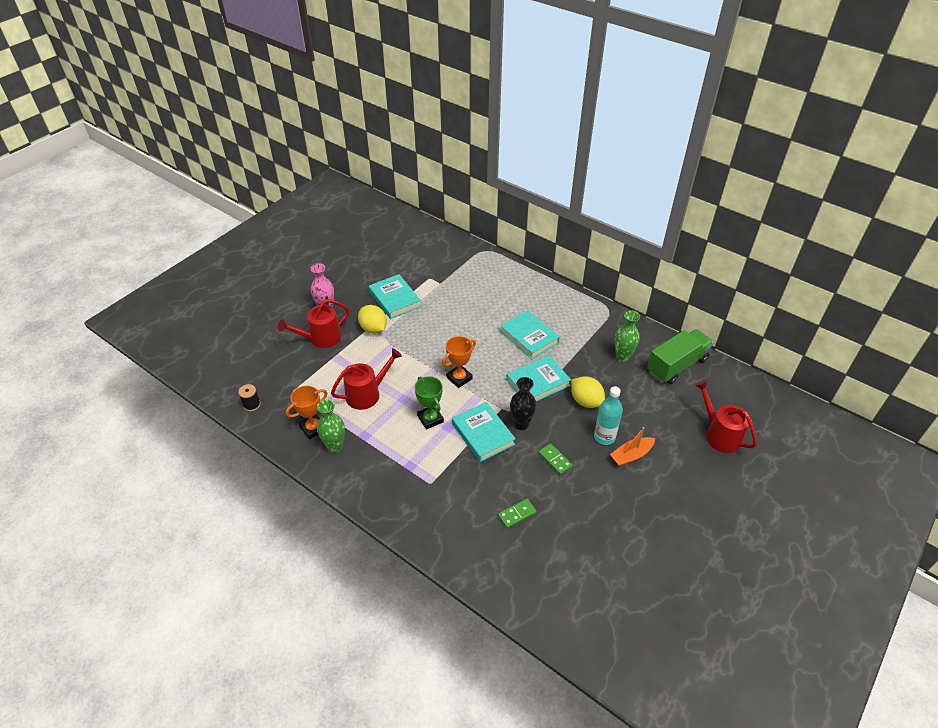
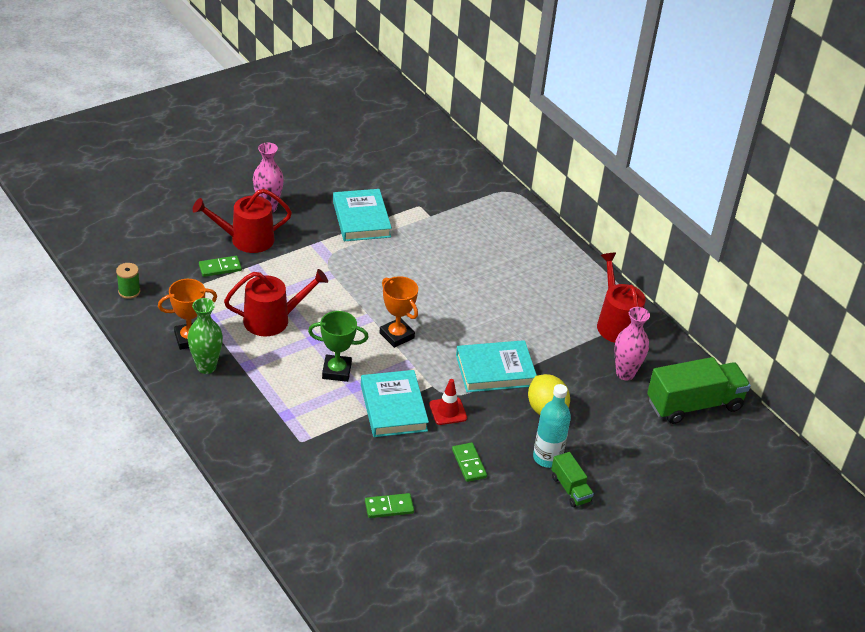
camera: 15 degrees right, 5 degrees down
(252, 405) = (129, 291): black spool -> green spool
(311, 365) = (220, 268): none -> green domino
(373, 328) = (317, 247): yellow lemon -> none
(430, 419) = (336, 371): green trophy -> green trophy turned 75 degrees counterclockwise
(459, 378) = (396, 335): orange trophy -> orange trophy turned 75 degrees clockwise
(521, 424) = (448, 411): black vase -> red traffic cone
(529, 337) = (513, 314): turquoise book -> none
(622, 357) = (625, 373): green vase -> pink vase
(631, 455) = (570, 489): orange boat -> green truck
(719, 434) = (703, 501): red watering can -> red watering can (616, 323)

